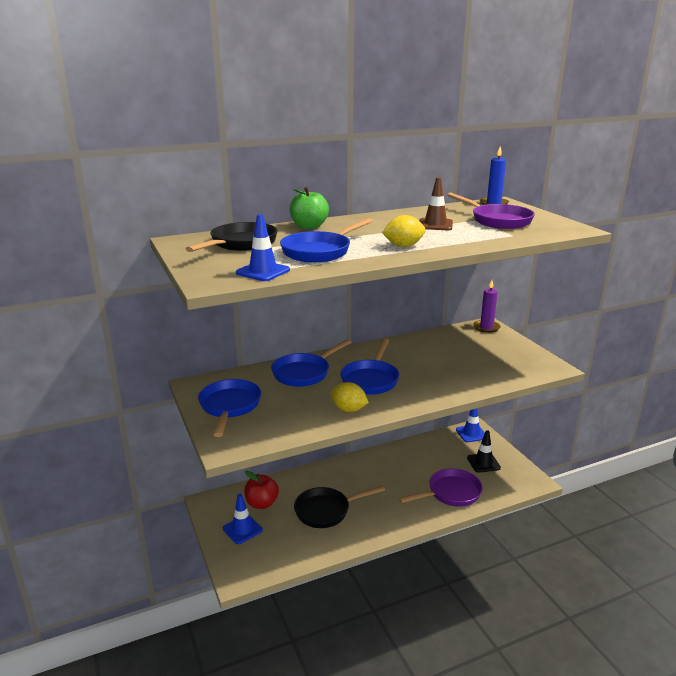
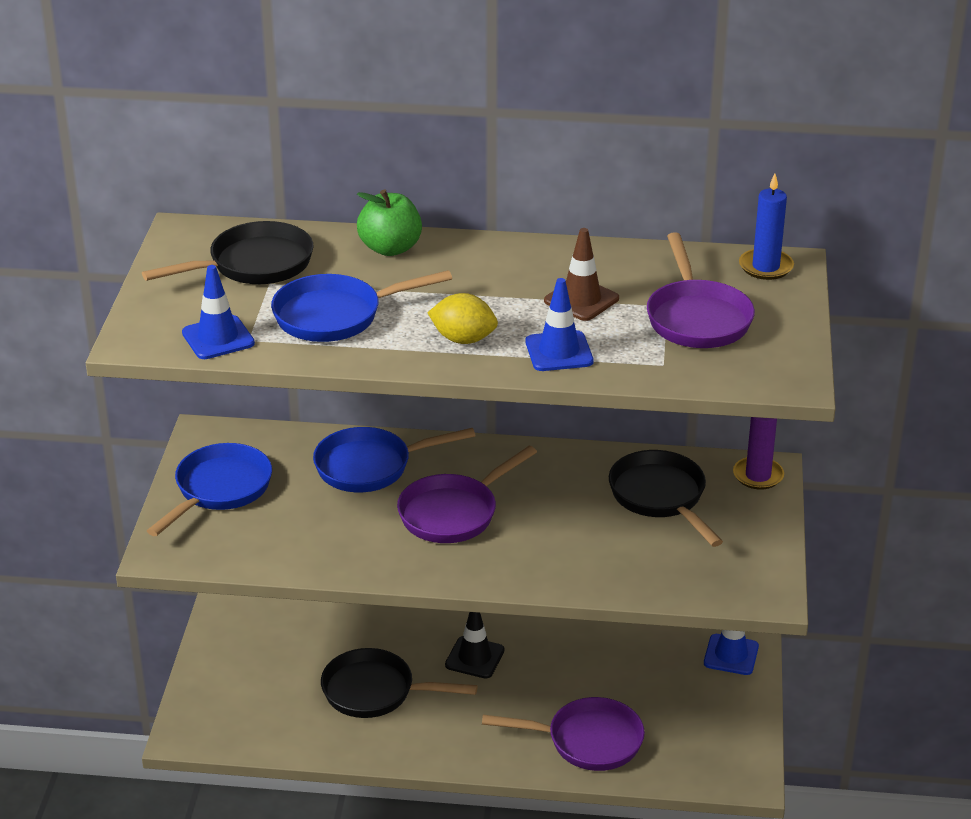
camera: 30 degrees right, 10 degrees up
(242, 529) = (239, 671): blue traffic cone -> blue traffic cone (559, 352)
(262, 503) = (294, 643): red apple -> none
(348, 409) = (370, 553): yellow lemon -> none
(371, 379) = (453, 513): blue pan -> purple pan
(458, 346) = (660, 497): none -> black pan
(483, 463) = (695, 714): black traffic cone -> black traffic cone (474, 657)

